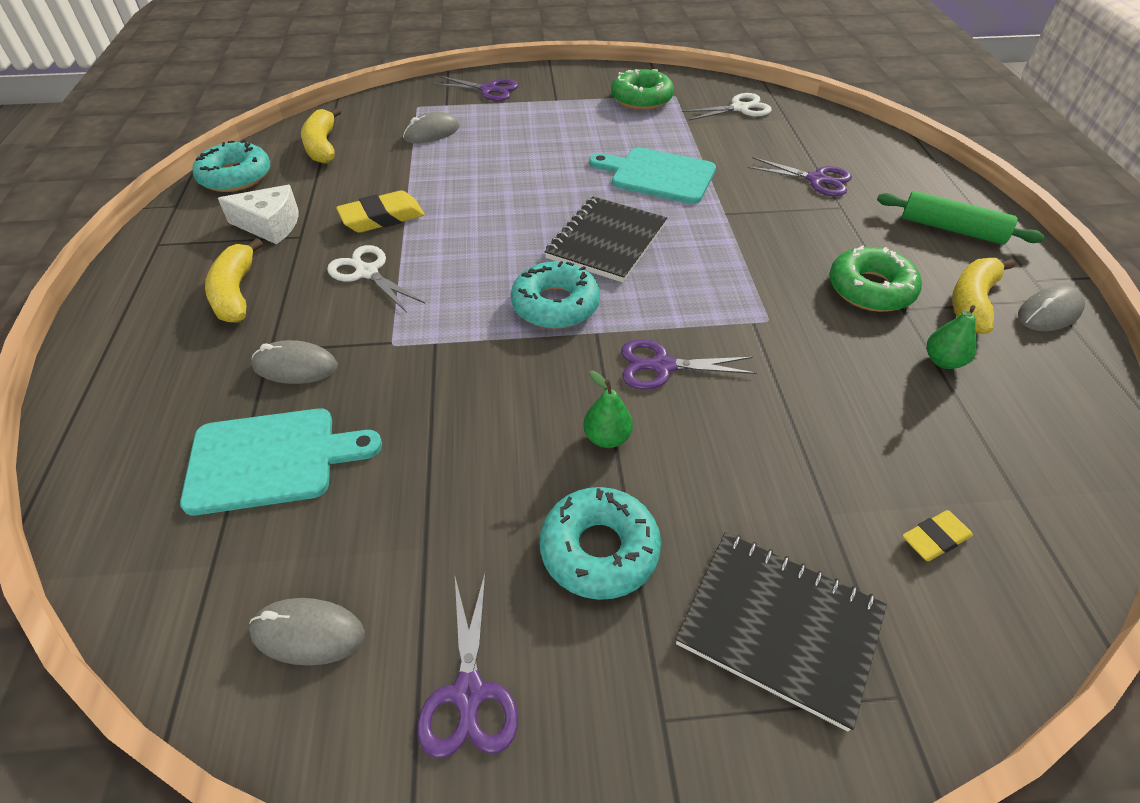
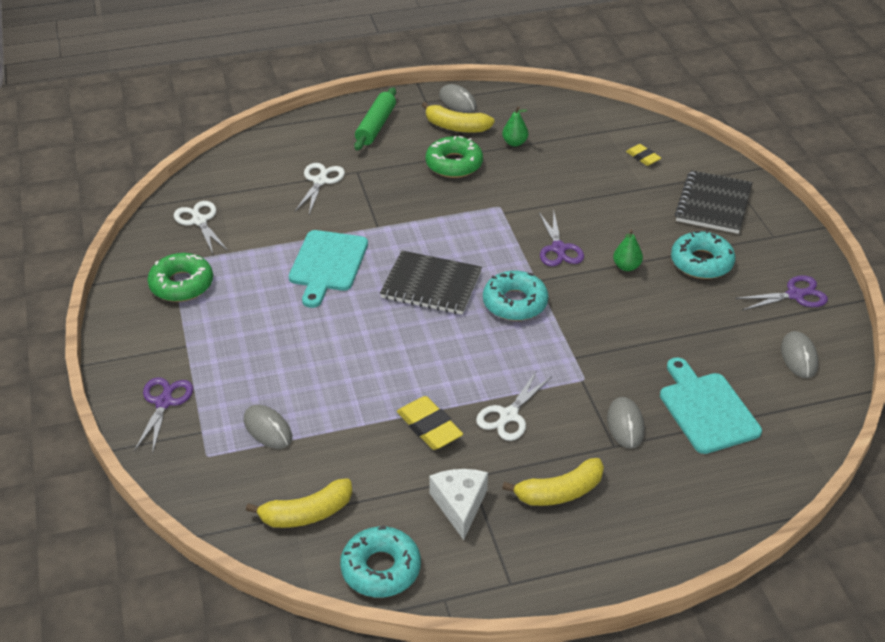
camera: 100 degrees left, 5 degrees down
(816, 180) = (320, 181): purple scissors -> white scissors

